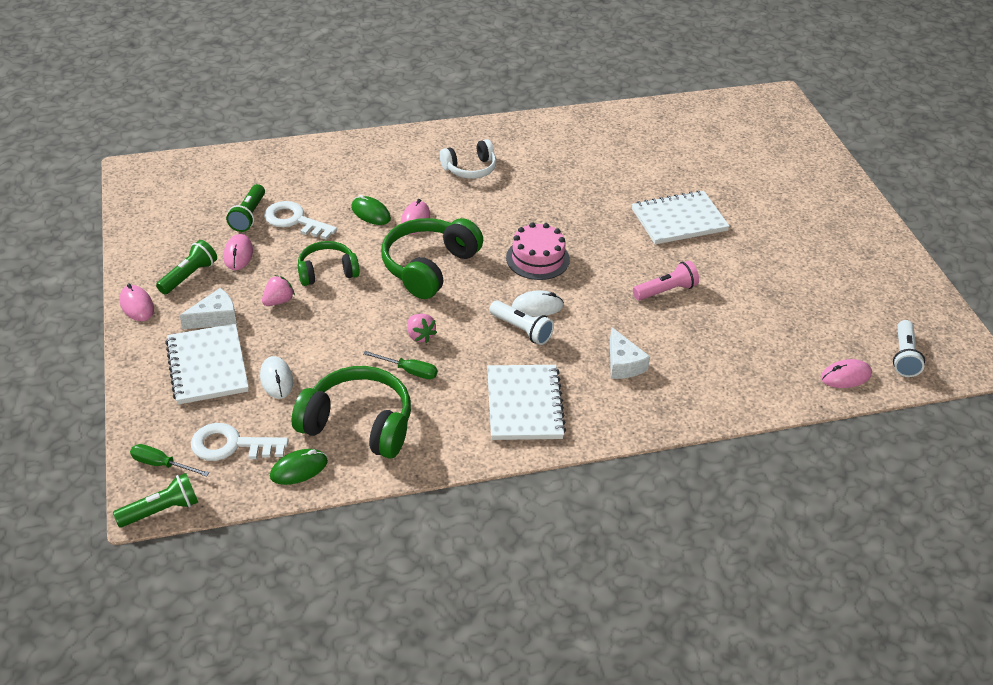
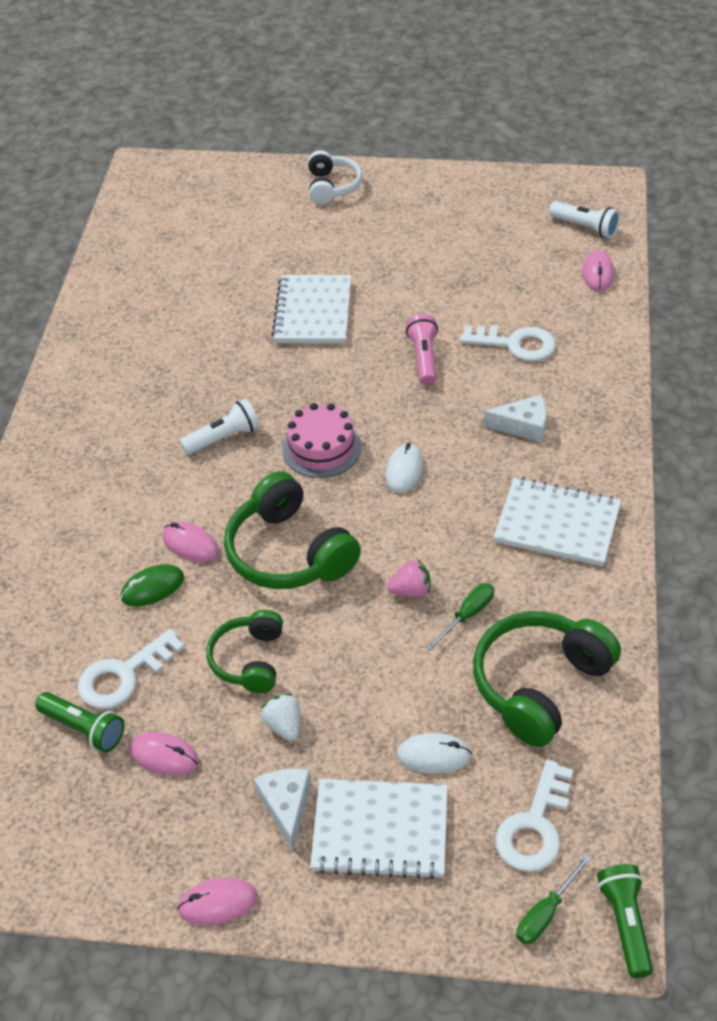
camera: 65 degrees left, 5 degrees up
(189, 276) = (182, 825): green flashlight -> none
(278, 301) = (284, 726): pink strawberry -> white strawberry
(299, 469) = (595, 760): green mouse -> none
(470, 169) = (117, 465): white headphones -> white headphones (332, 186)
(522, 330) = (437, 495): white flashlight -> white flashlight (224, 437)
(717, 340) = (515, 344): none -> white key

